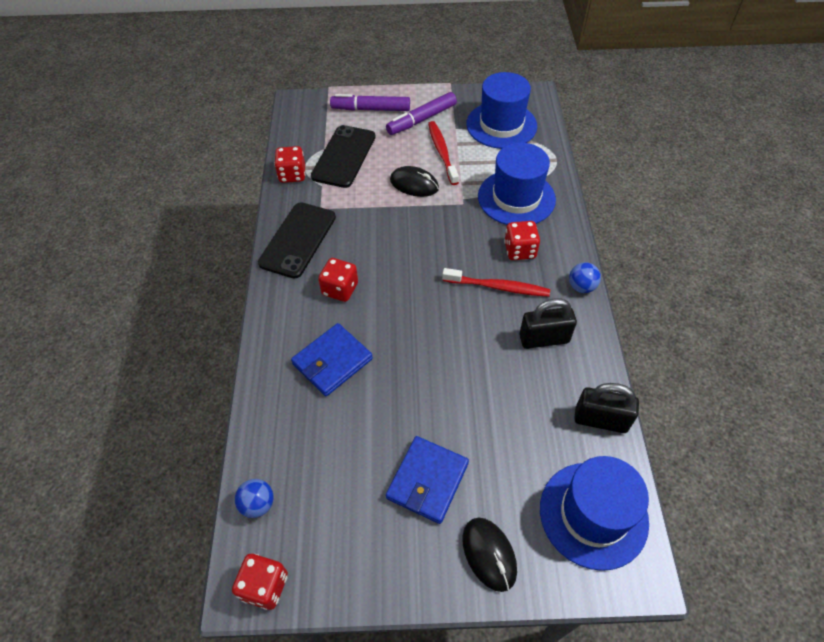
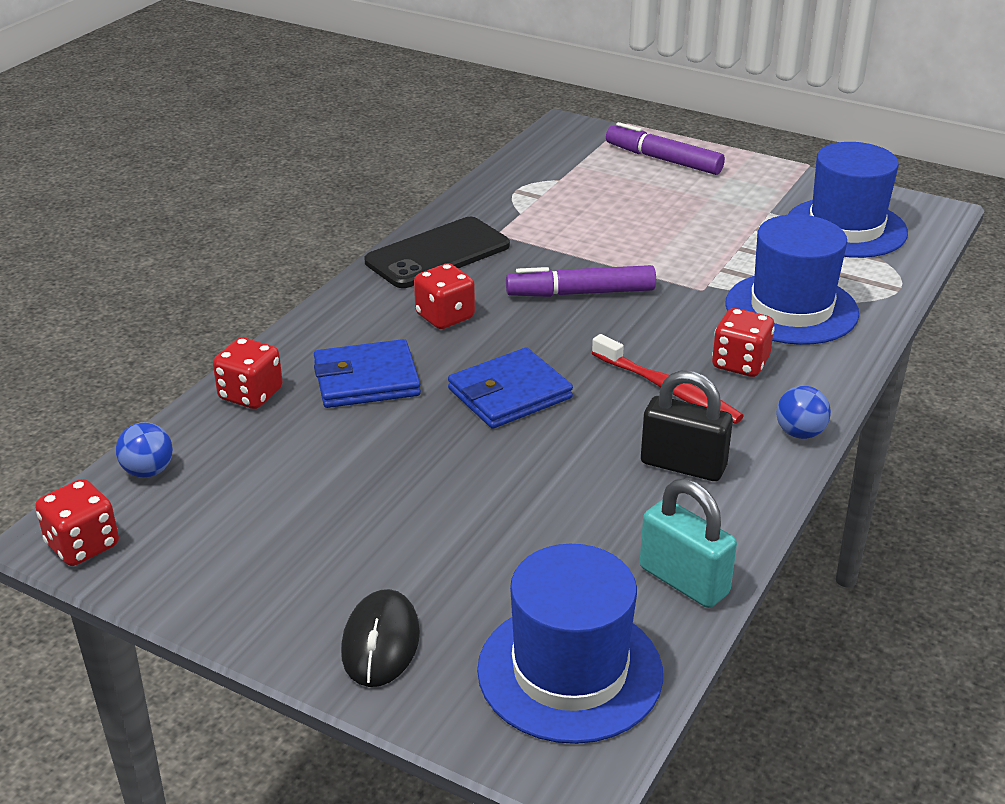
camera: 30 degrees right, 20 degrees down
(292, 175) = (492, 192): red dice -> red dice (250, 394)
(344, 156) = (578, 194): black phone -> none
(414, 184) = (650, 249): black mouse -> none
(421, 119) = (727, 189): purple marker -> purple marker (580, 293)
(427, 481) = (372, 538): blue wallet -> blue wallet (509, 393)
(442, 152) = (724, 230): red toothbrush -> none
(600, 420) = (684, 580): black padlock -> turquoise padlock

